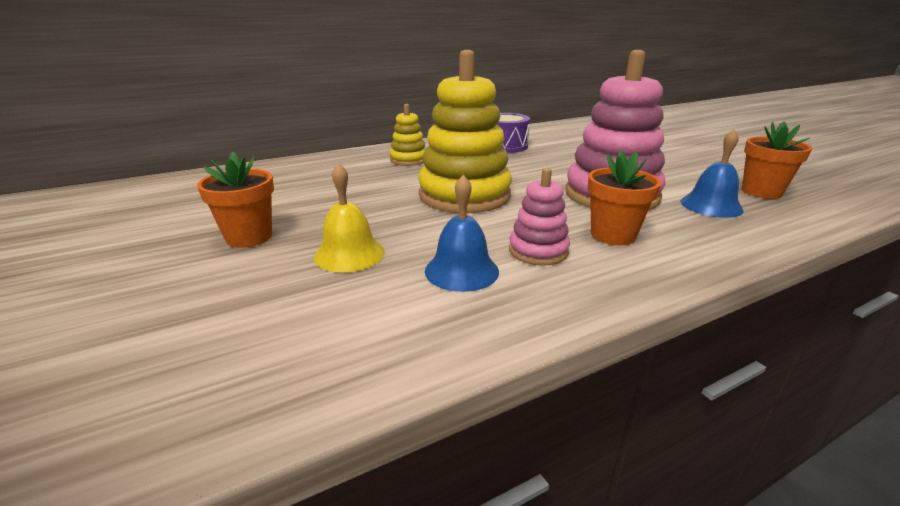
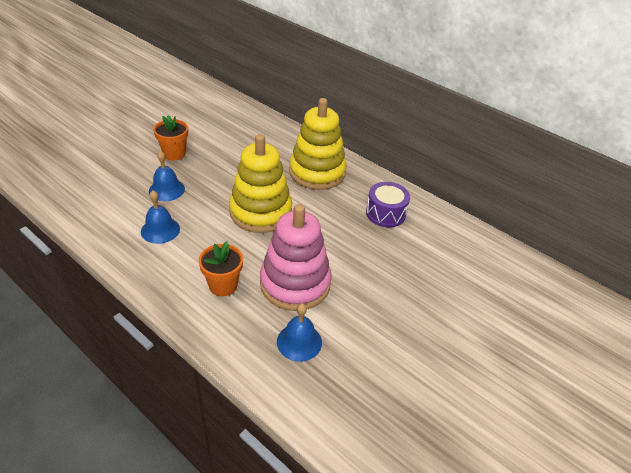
camera: 65 degrees right, 15 degrees up
(349, 254) = (166, 189): yellow bell -> blue bell
(408, 160) = (317, 172): yellow stacking toy -> yellow stacking toy, size x2.00
(538, 251) = (190, 254): pink stacking toy -> none
(761, 192) = (350, 382): orange flower pot -> none

